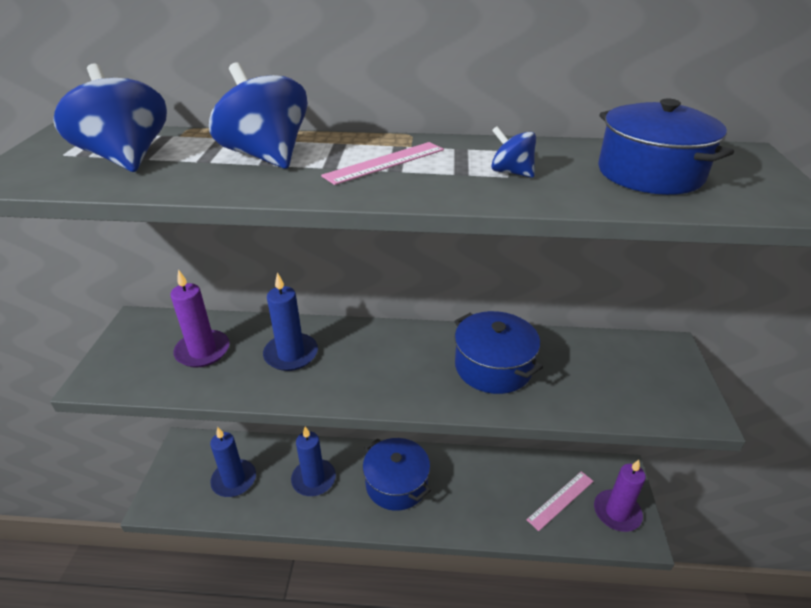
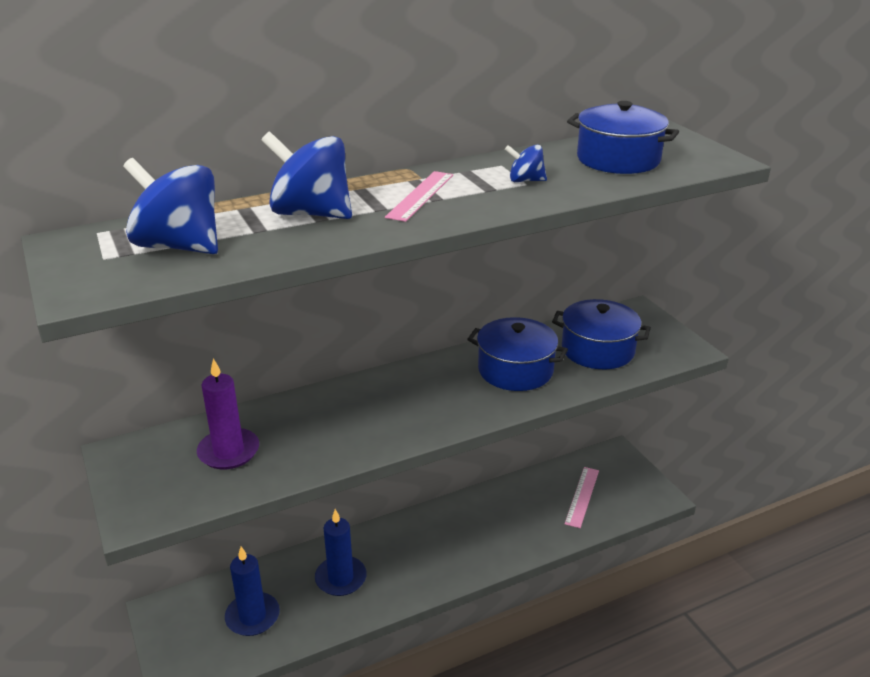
camera: 30 degrees left, 5 degrees down
(291, 354) = (324, 423): blue candle -> none
(396, 484) = (428, 546): blue pot -> blue pot (597, 350)
(617, 512) = (632, 487): purple candle -> none

